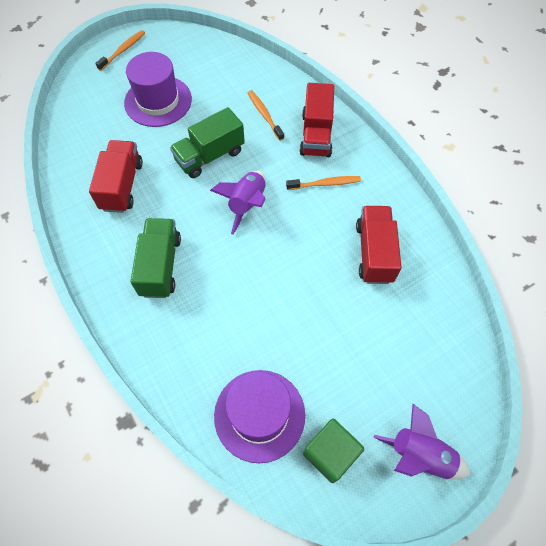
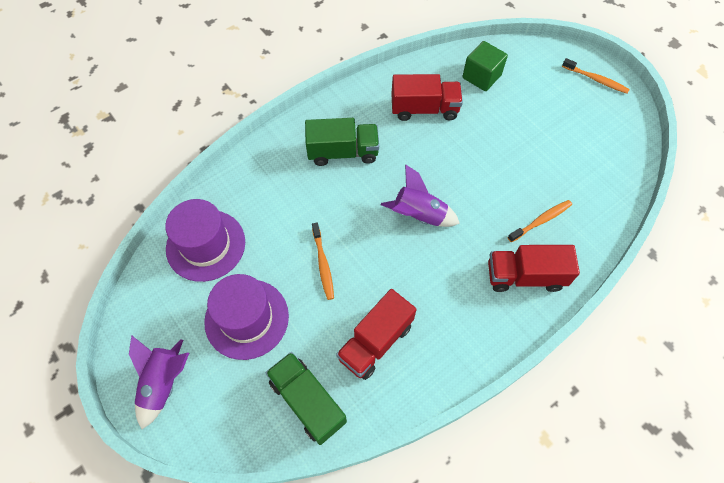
camera: 85 degrees right, 0 degrees up
(158, 101) = (534, 120): purple hat -> purple hat (246, 318)
(210, 156) = (473, 175): green truck -> green truck (307, 401)
(325, 184) = (457, 288): orange toothbrush -> orange toothbrush (323, 264)
(330, 453) = (170, 304): green cube -> green cube (481, 76)
(374, 253) = (375, 342): red truck -> red truck turned 135 degrees clockwise

